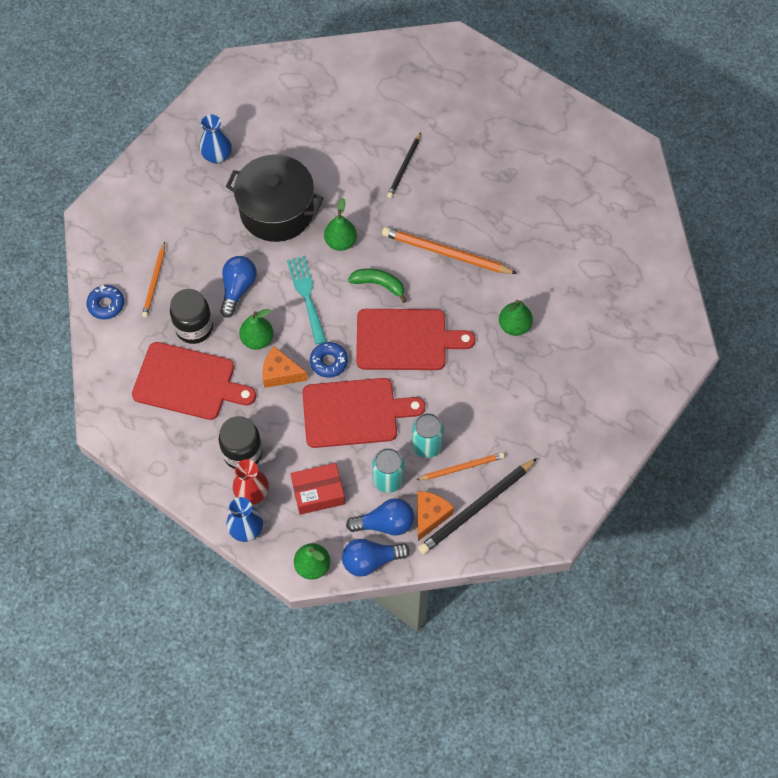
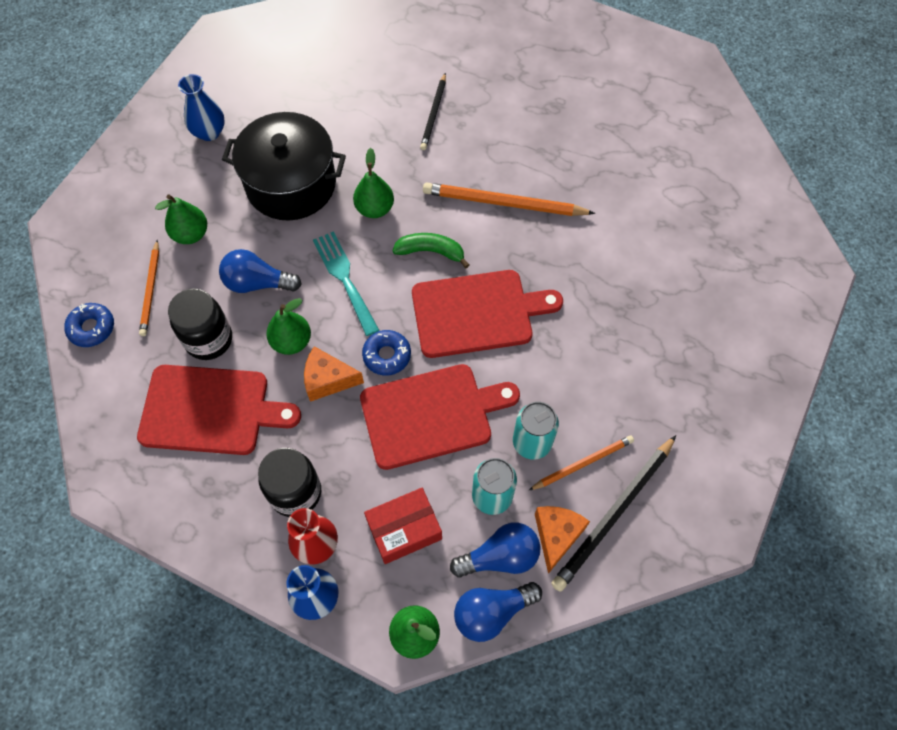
camera: 10 degrees left, 0 degrees up
(238, 289) = (257, 283): blue light bulb -> blue light bulb turned 90 degrees counterclockwise
(514, 326) = (605, 275): green pear -> green pear (191, 234)

